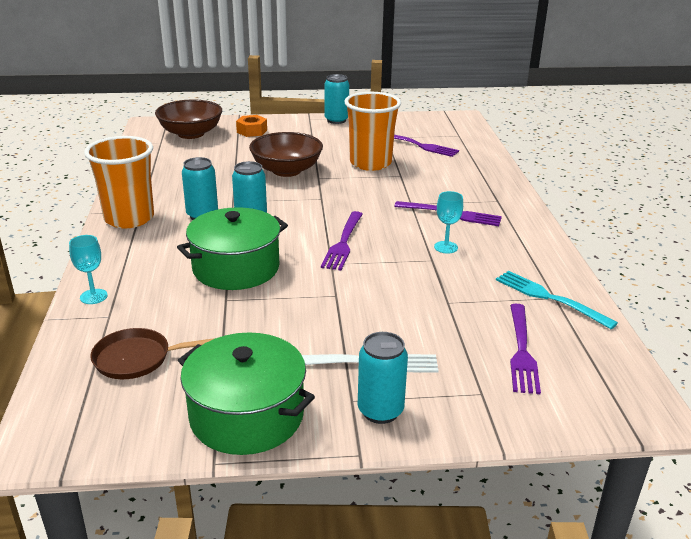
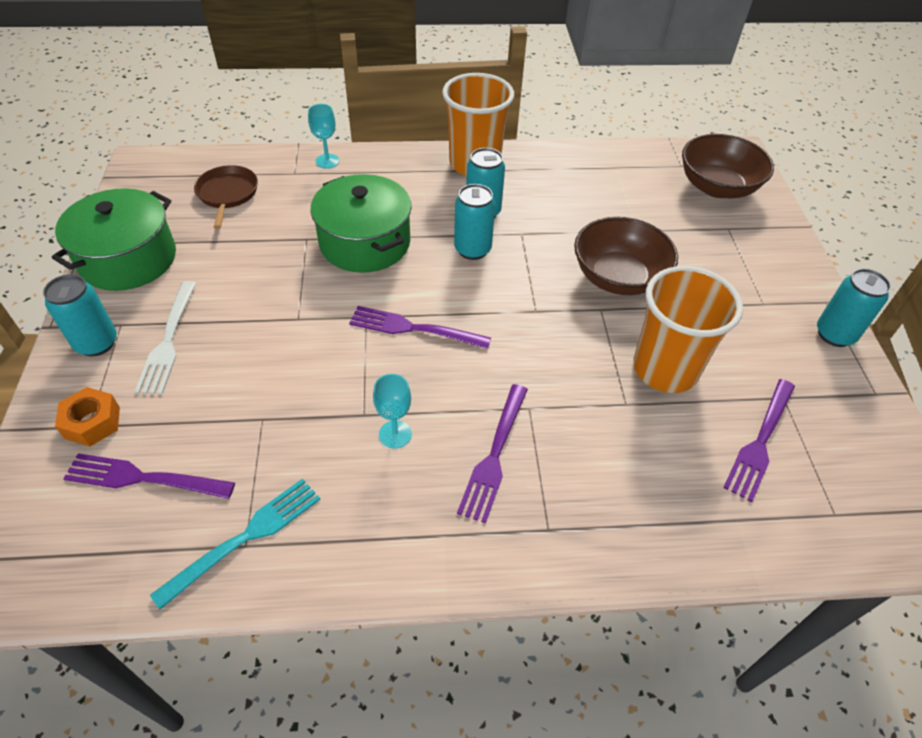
camera: 90 degrees right, 20 degrees up
(252, 131) = (748, 241): orange nut -> orange nut (92, 422)

